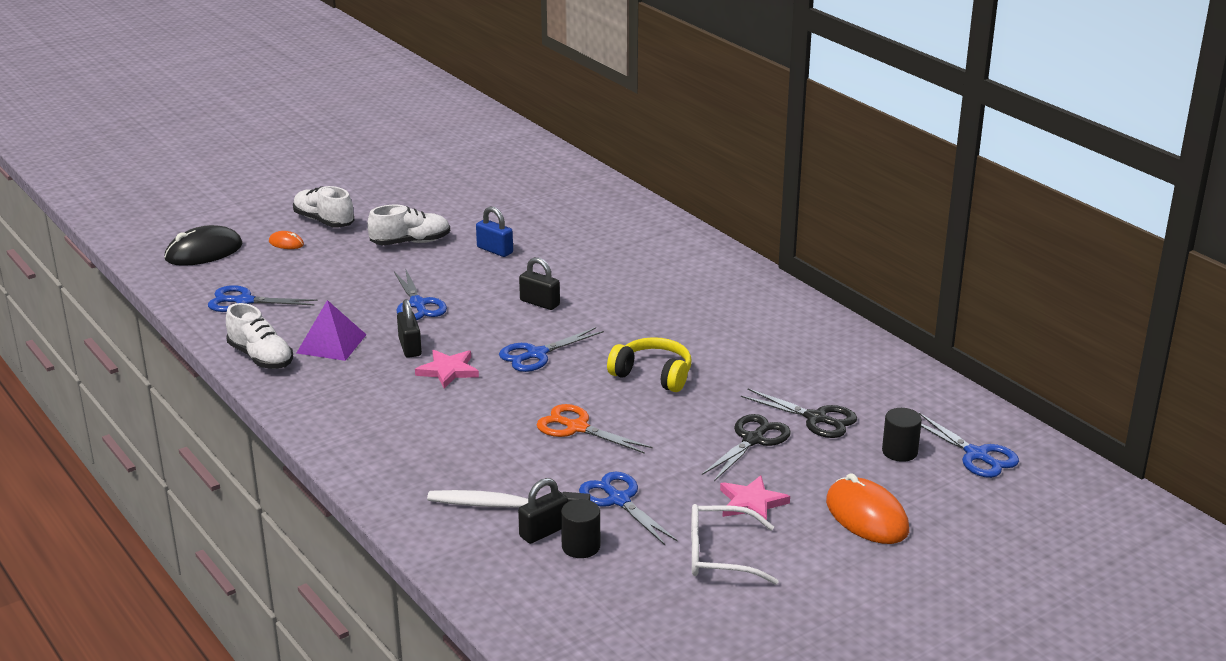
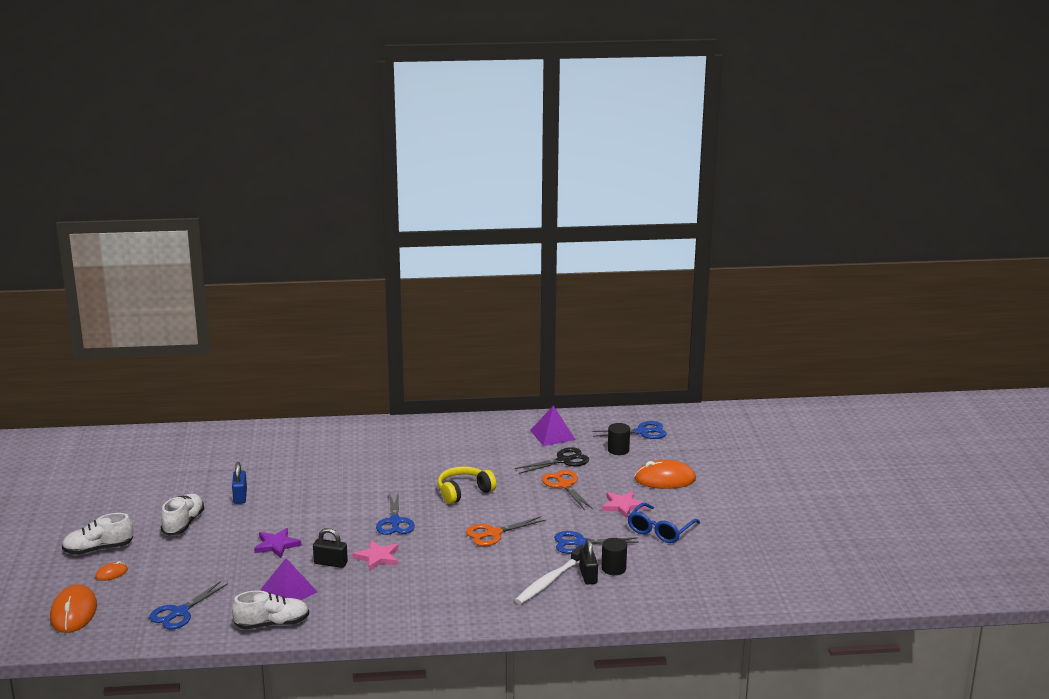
camera: 60 degrees left, 5 degrees down
(204, 252) = (74, 612): black mouse -> orange mouse
(417, 304) = (276, 545): blue scissors -> purple star
(495, 250) = (240, 496): blue padlock -> blue padlock turned 75 degrees counterclockwise
(540, 303) = (332, 502): black padlock -> none
(719, 555) = (660, 530): white glasses -> blue glasses
(753, 440) = (564, 485): black scissors -> orange scissors
(874, 388) = (552, 435): none -> purple pyramid

